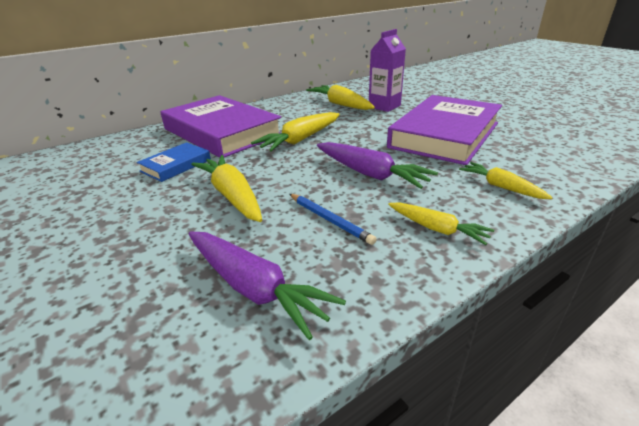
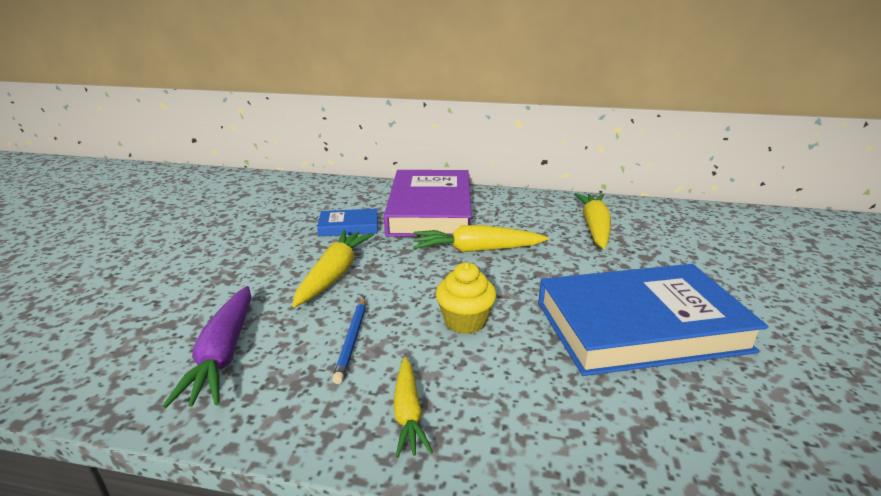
camera: 45 degrees right, 5 degrees down
(370, 174) = (465, 321): purple carrot -> yellow cupcake
(384, 106) = (642, 252): purple carton -> none
(445, 135) = (640, 326): purple book -> blue book
(500, 187) = (566, 426): yellow carrot -> none

